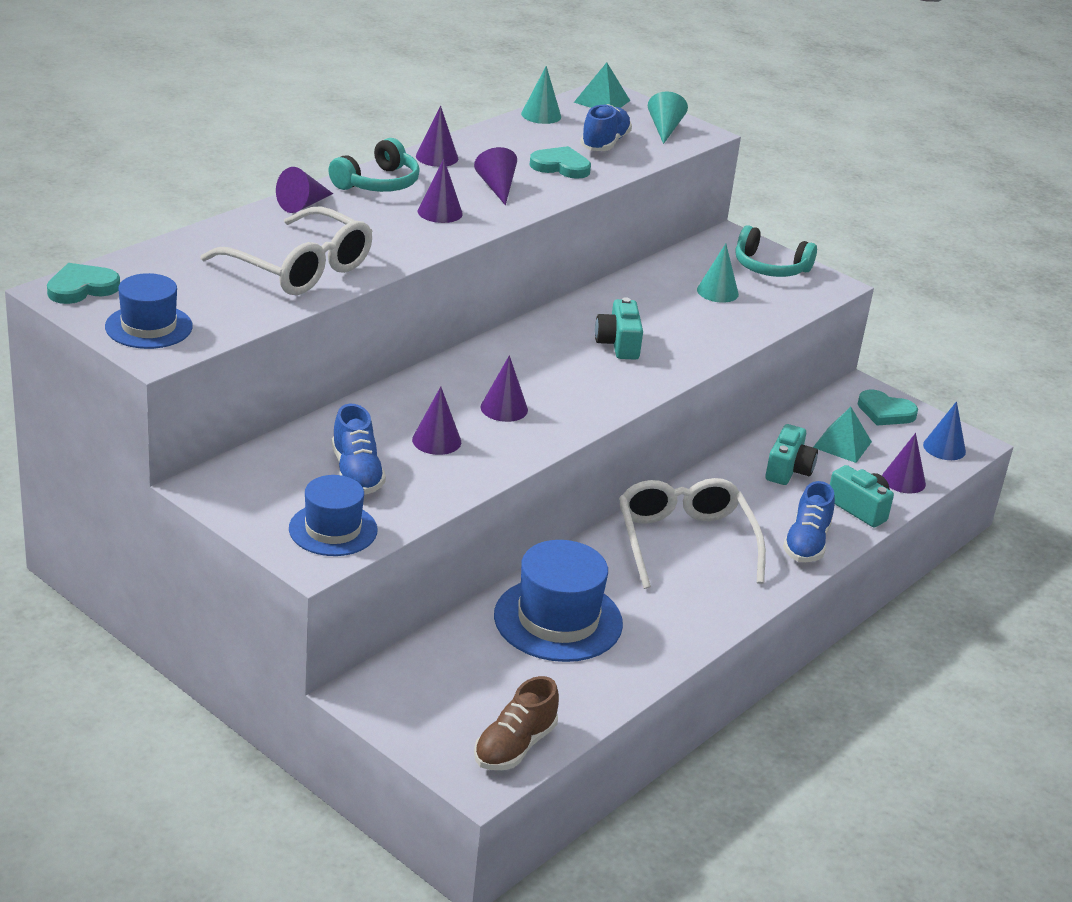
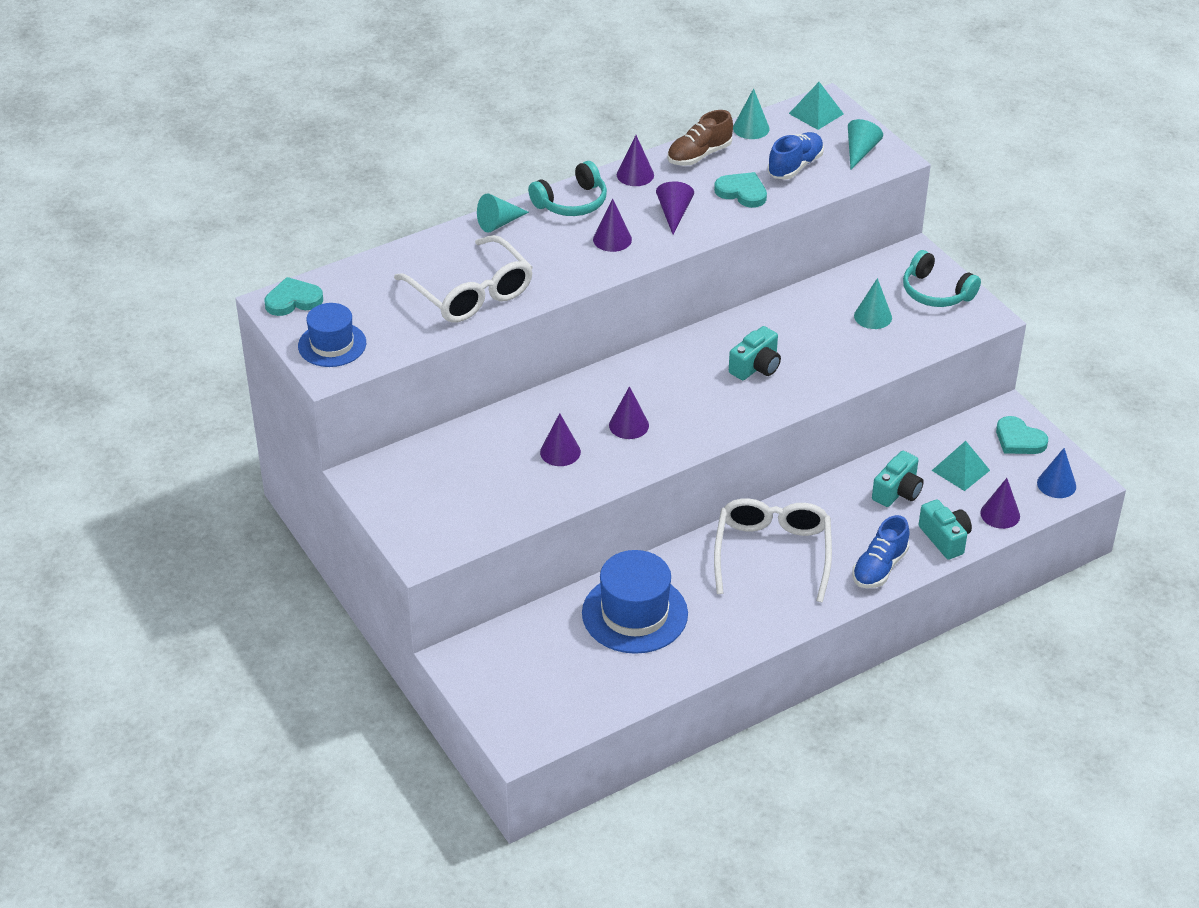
camera: 20 degrees right, 10 degrees up
(303, 205) = (499, 223): purple cone -> turquoise cone
(333, 529) = (447, 528): blue hat -> none
(356, 473) = (484, 476): blue shoe -> none
(514, 746) = (556, 721): brown shoe -> brown shoe (699, 155)
(618, 344) = (756, 367): turquoise camera -> turquoise camera turned 150 degrees counterclockwise

